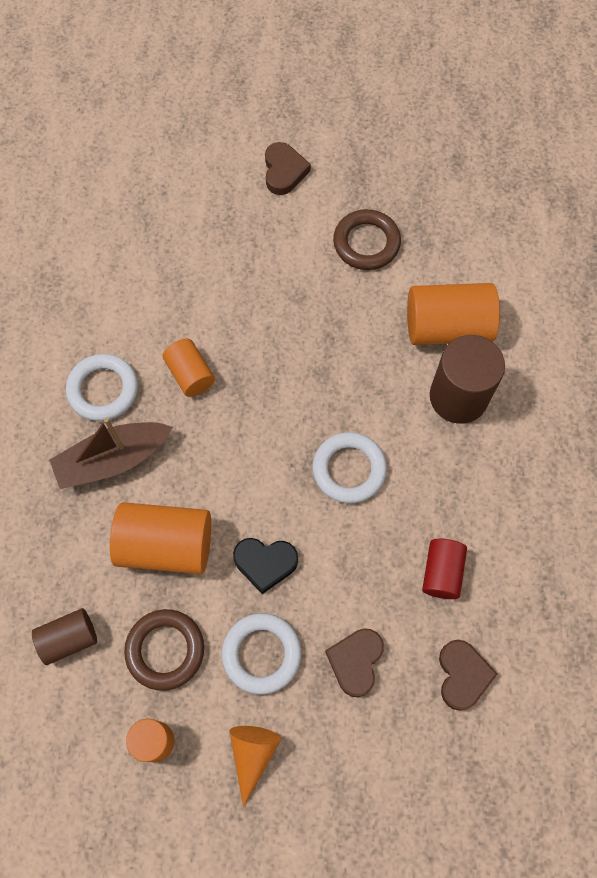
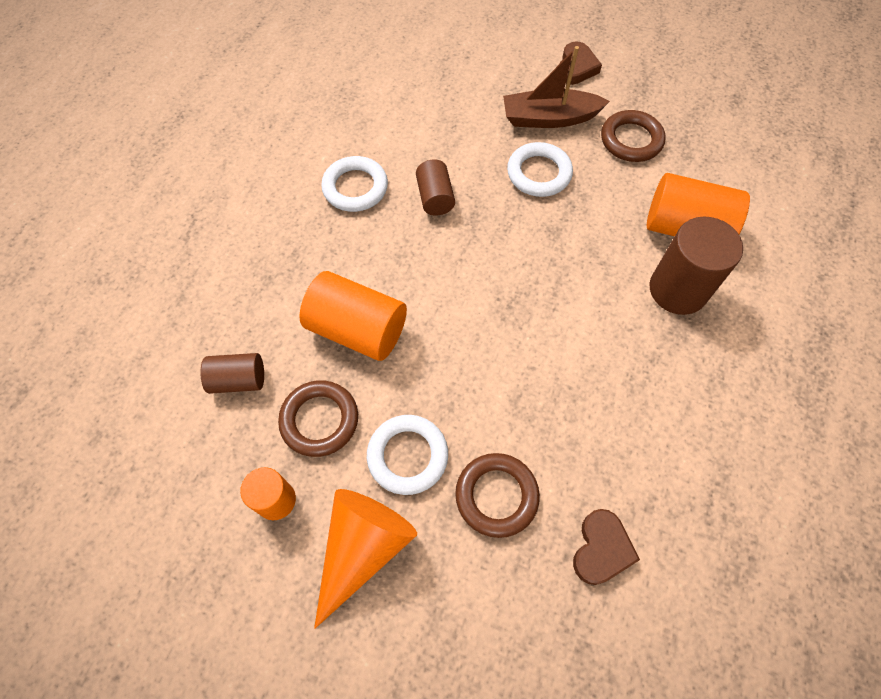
camera: 20 degrees right, 5 degrees down
(113, 460) = (340, 244): brown boat -> brown boat (549, 118)
(190, 374) = (435, 198): orange cylinder -> brown cylinder
(252, 755) = (362, 548): orange cone -> orange cone, size x1.65
(265, 563) = (442, 375): black heart -> none
(349, 469) = (550, 319): white ring -> white ring (539, 173)
(355, 661) = (496, 496): brown heart -> brown ring
(442, 572) = (611, 442): red cylinder -> none

